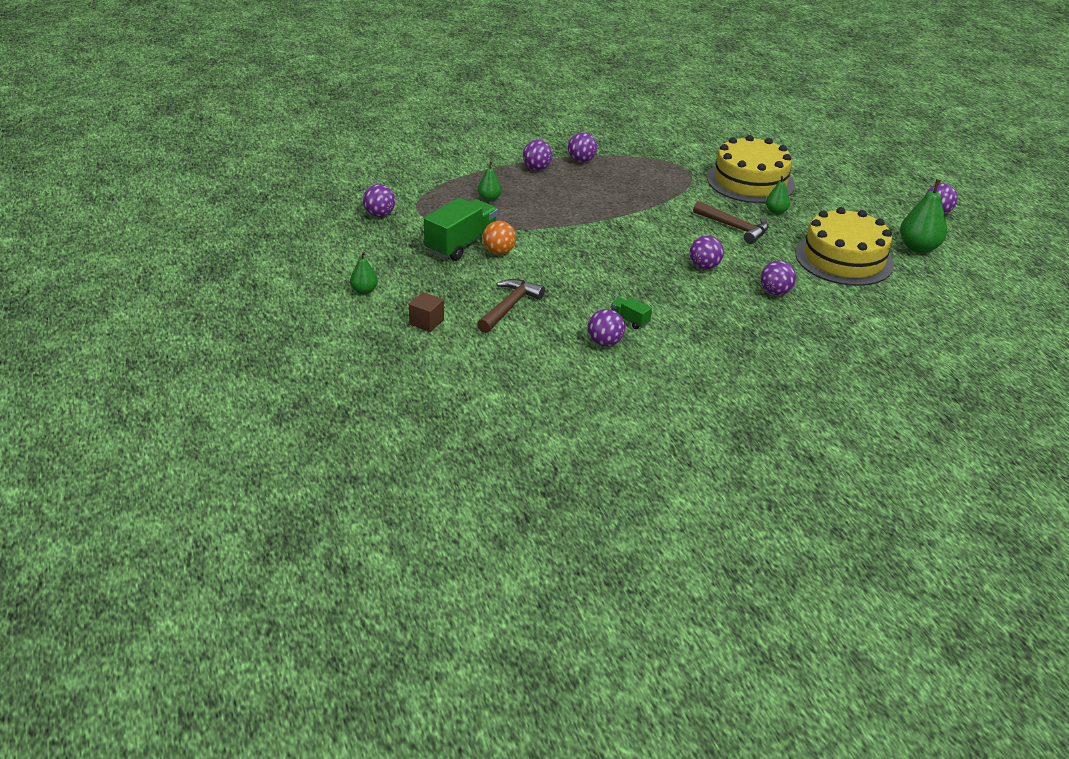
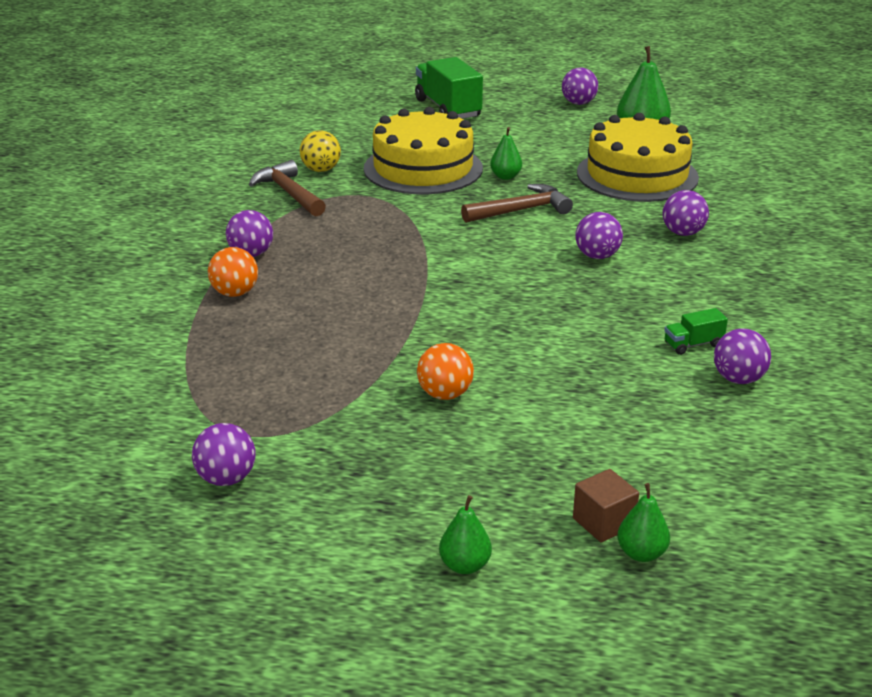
camera: 60 degrees left, 5 degrees down
(461, 244) = (395, 422): green truck -> green truck (448, 109)
(489, 198) = (281, 357): green pear -> green pear (641, 553)
(509, 307) = (604, 429): brown hammer -> brown hammer (289, 193)
(537, 168) = (235, 293): purple ball -> orange ball
(705, 151) = (321, 170): none -> yellow ball

